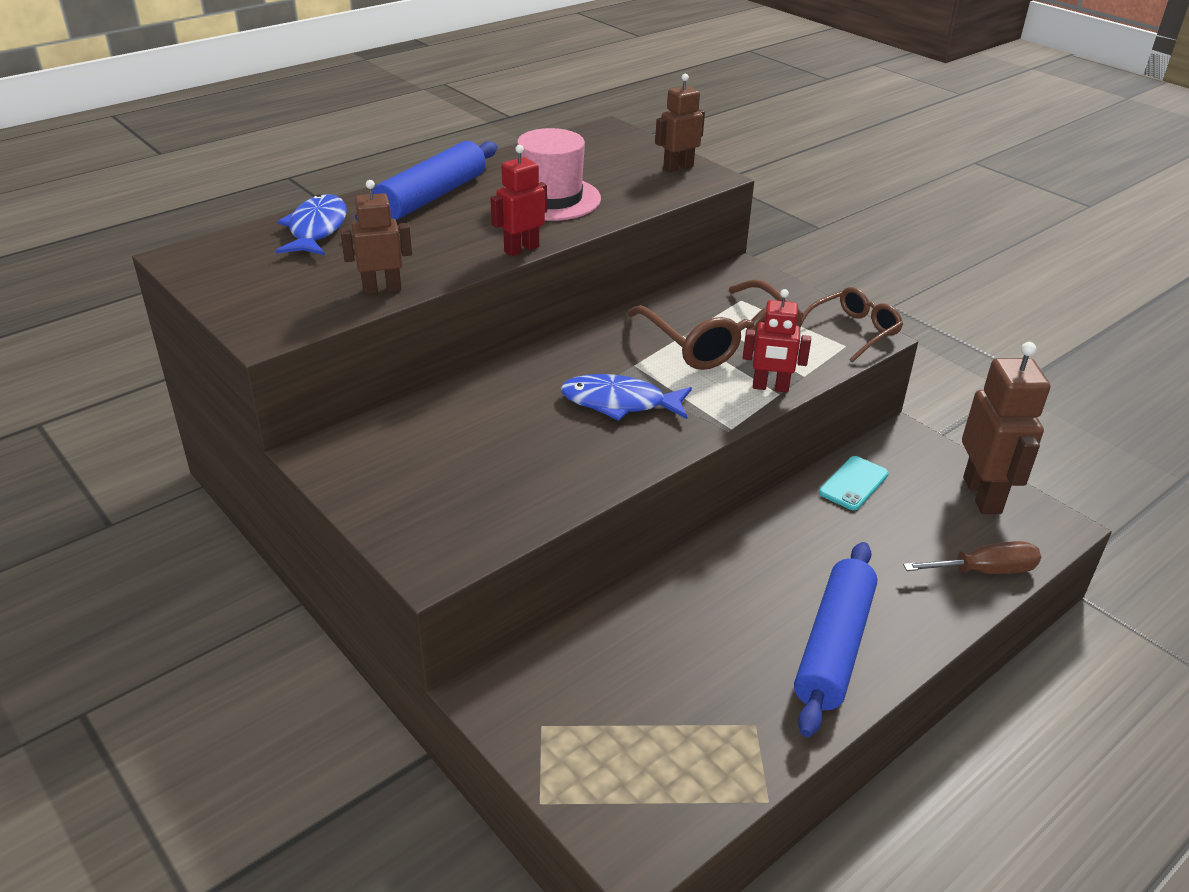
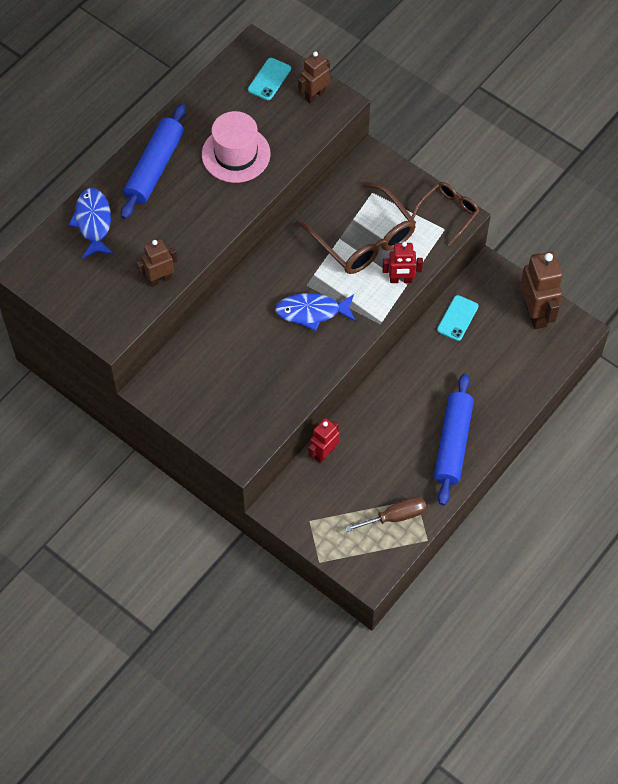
camera: 10 degrees left, 25 degrees up
(521, 249) = (232, 219): red robot -> red robot (324, 453)
(620, 151) = (269, 79): none -> turquoise phone
(984, 571) = (534, 374): brown screwdriver -> brown screwdriver (395, 516)

